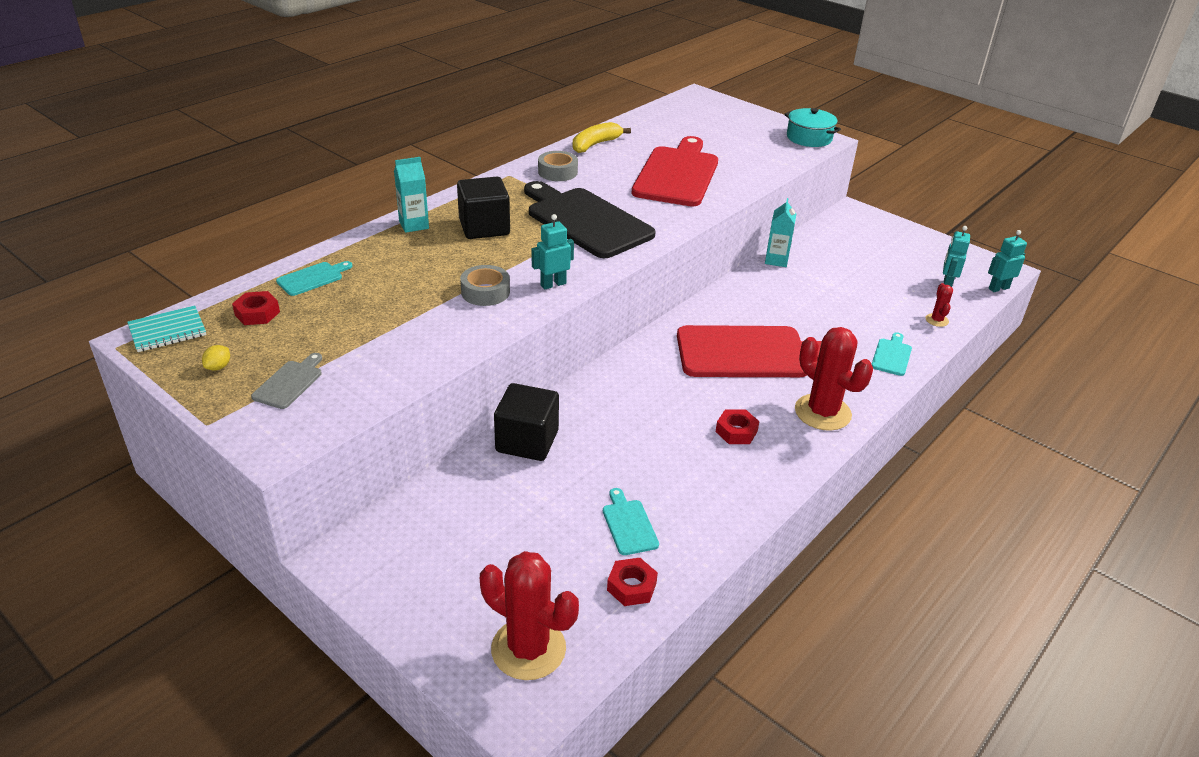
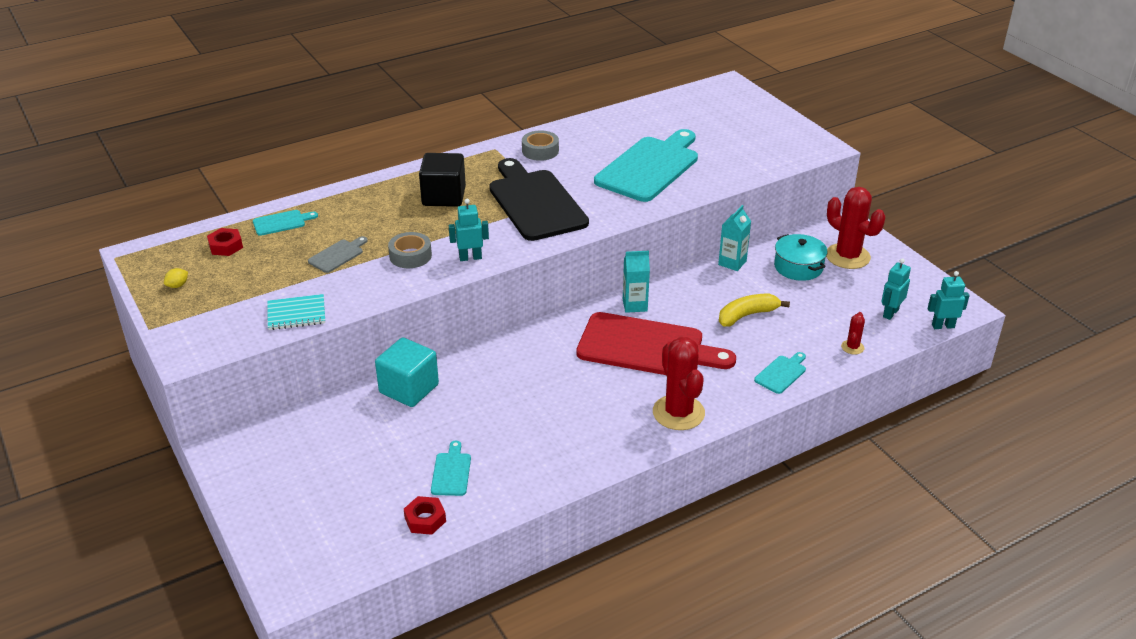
camera: 20 degrees right, 0 degrees up
(167, 331) = (155, 250): turquoise notebook -> turquoise notebook (296, 314)
(289, 383) = (221, 307): grey cutting board -> grey cutting board (337, 255)
(414, 225) = (387, 186): turquoise carton -> turquoise carton (634, 305)
(527, 441) = (409, 389): black cube -> turquoise cube
(528, 649) = (322, 546): red cactus -> red cactus (847, 256)
(595, 144) = (592, 127): yellow banana -> yellow banana (747, 315)
(677, 174) = (649, 167): red cutting board -> turquoise cutting board
(736, 431) = (589, 414): red nut -> none
(809, 138) = (809, 144): turquoise pot -> turquoise pot (798, 267)

